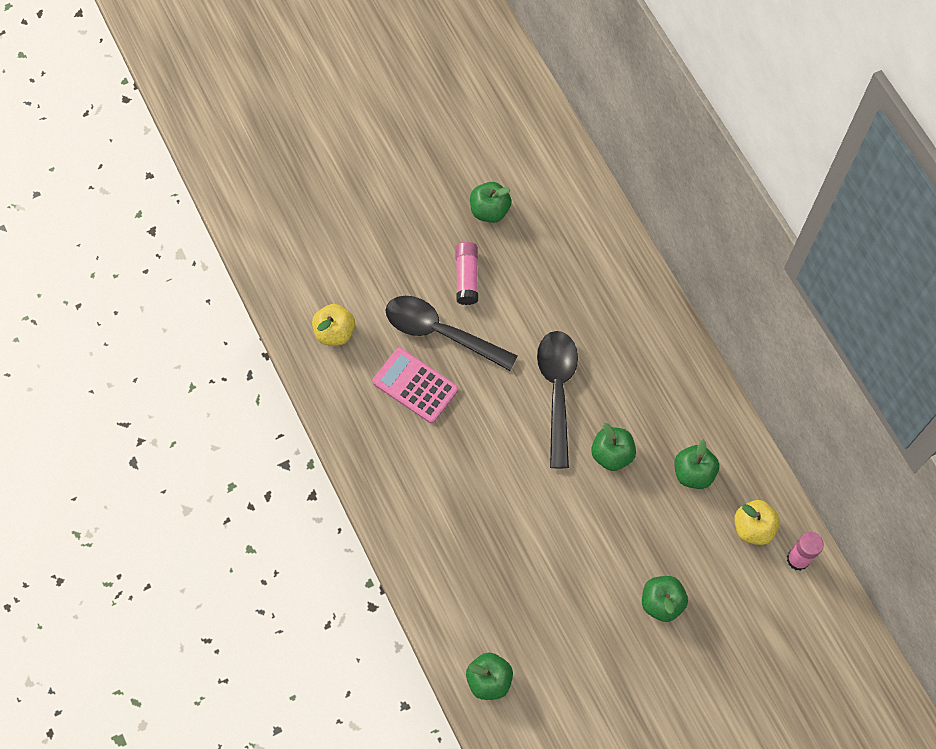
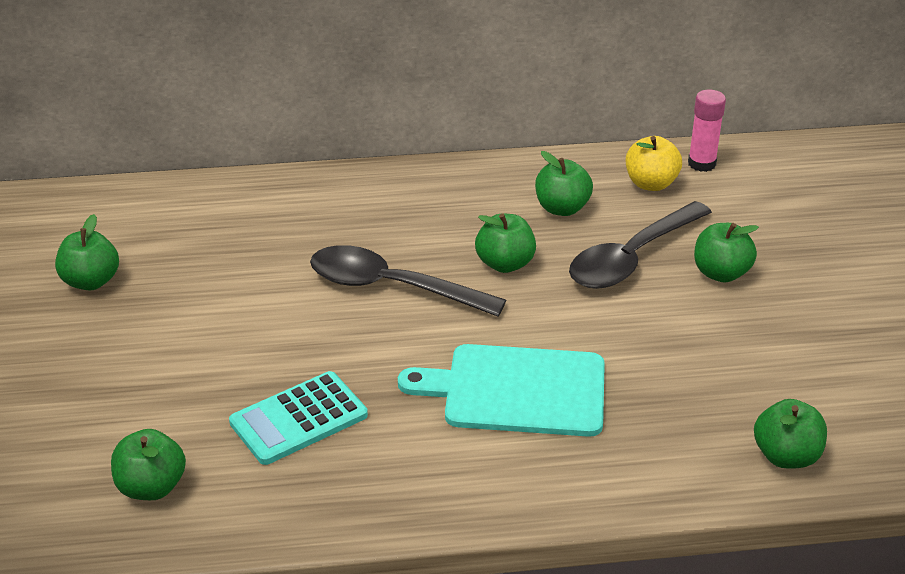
camera: 70 degrees left, 30 degrees down
(335, 332) = (151, 487): yellow apple -> green apple
(415, 386) = (299, 419): pink calculator -> turquoise calculator
(440, 332) = (234, 372): black spoon -> black spoon (631, 258)
(467, 277) = (170, 326): pink glue stick -> none
(487, 502) = (517, 391): none -> turquoise cutting board

